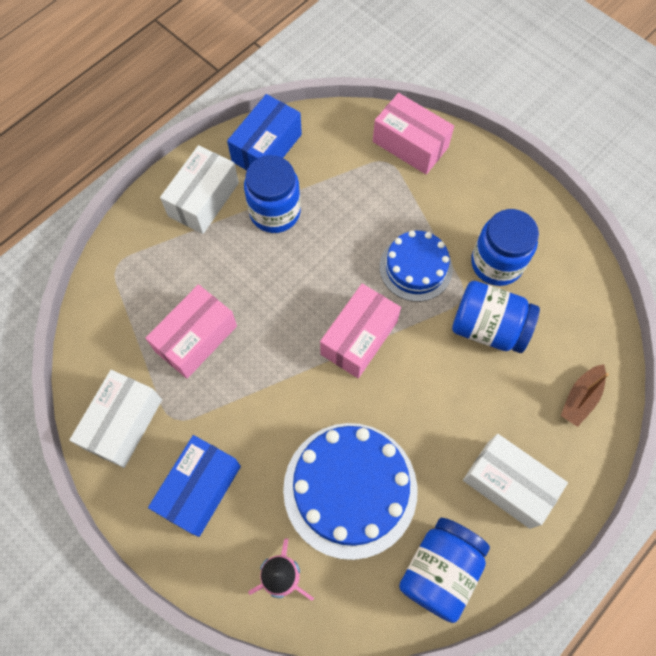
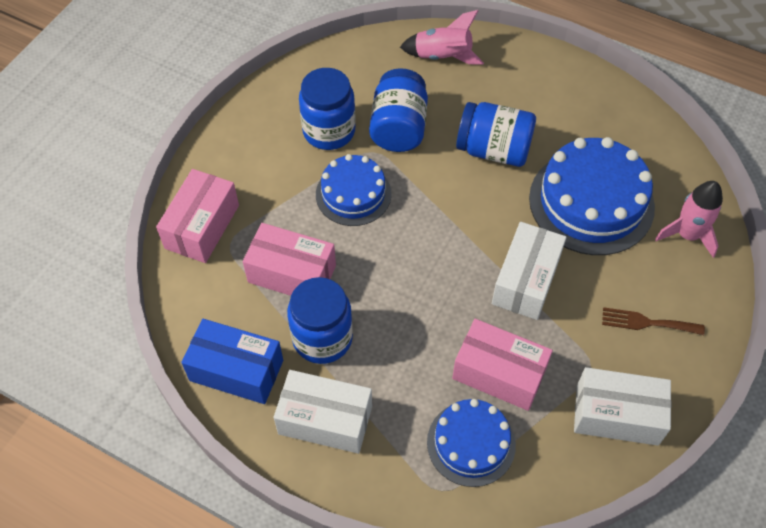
camera: 105 degrees left, 10 degrees down
(144, 298) = (471, 443): none -> blue cake
(199, 489) = (647, 322): blue box -> brown fork
(359, 338) = (445, 226): pink box -> pink box (292, 273)
(440, 570) = (627, 127): blue jar -> blue jar (493, 150)
(508, 484) = (537, 94): white box -> white box (526, 281)
(580, 398) = (442, 57): brown boat -> pink rocket

